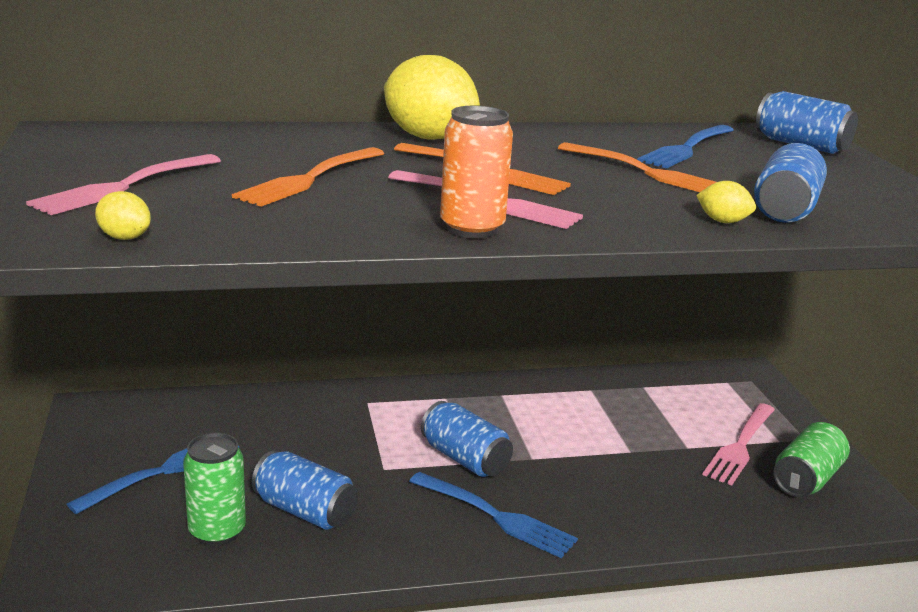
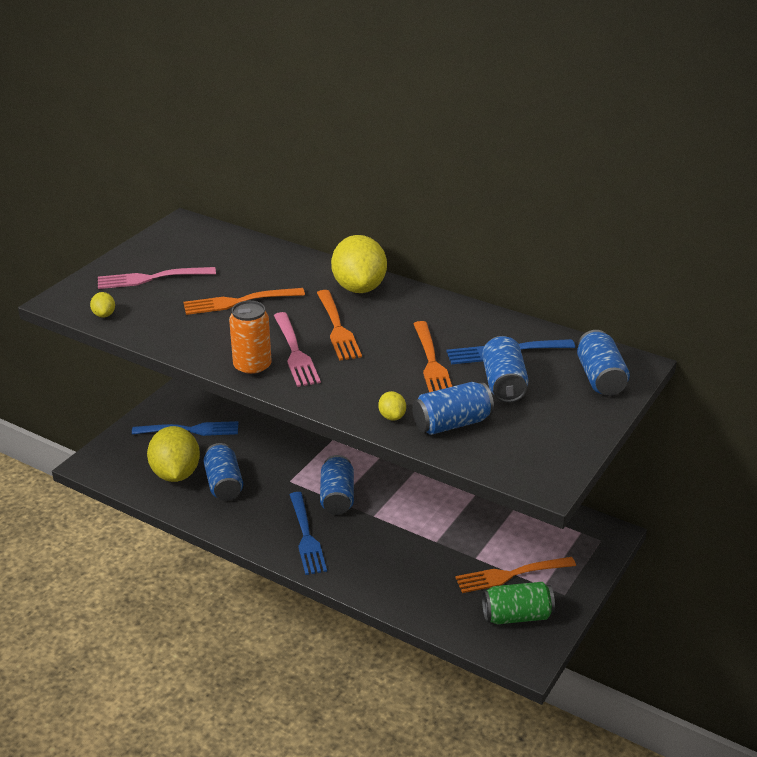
camera: 45 degrees right, 10 degrees up
(217, 531) = (176, 474): green can -> yellow lemon
(740, 445) = (511, 574): pink fork -> orange fork
(745, 169) = (504, 384): none -> blue can

